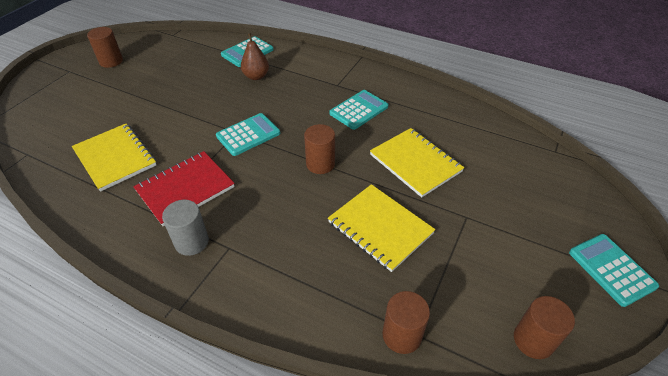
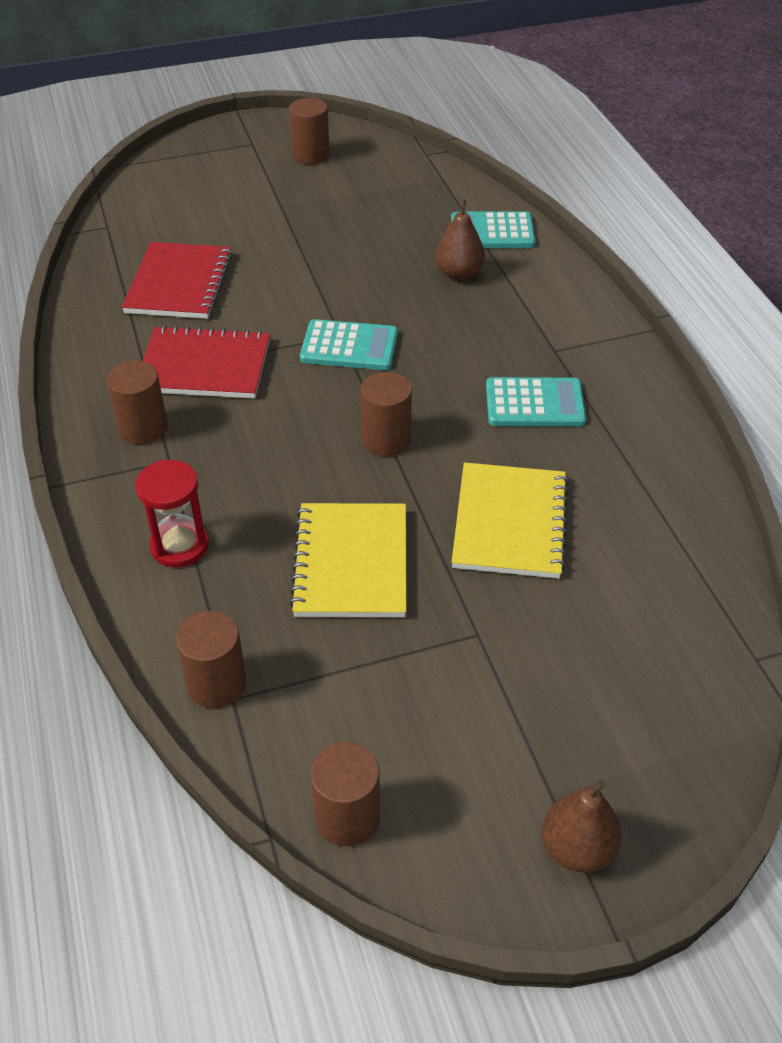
camera: 45 degrees right, 0 degrees up
(115, 158) = (179, 283): yellow notebook -> red notebook
(191, 242) = (143, 428): grey cylinder -> brown cylinder
(292, 285) = (179, 546): none -> red hourglass
(611, 269) = (577, 848): turquoise calculator -> brown pear

